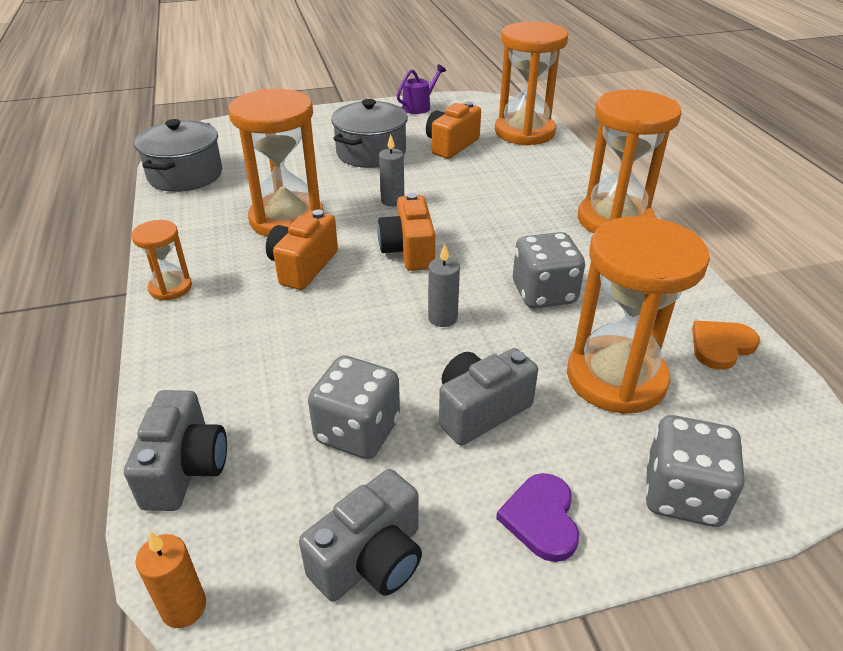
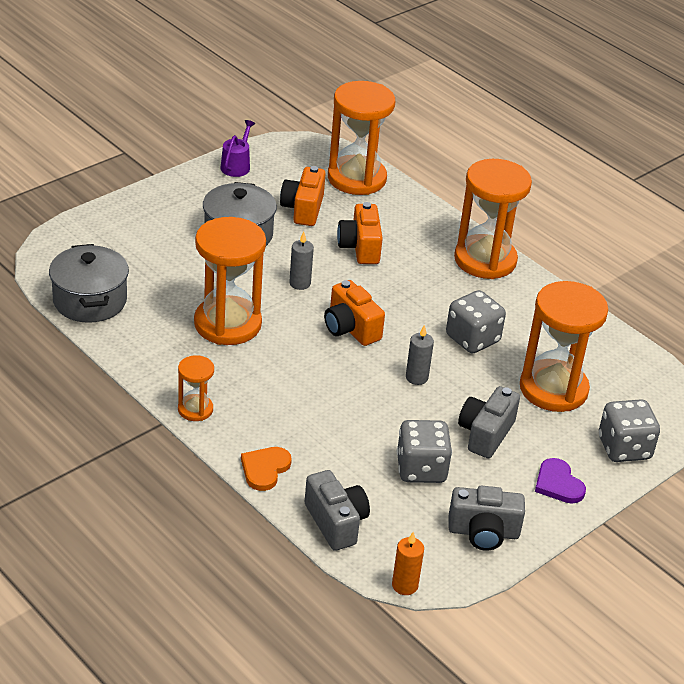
camera: 30 degrees left, 0 degrees up
(303, 266) = (281, 364): orange camera -> orange camera (360, 247)
(371, 560) = (483, 532): grey camera -> grey camera turned 75 degrees clockwise
(721, 346) = (605, 348): orange heart -> orange heart (265, 469)

